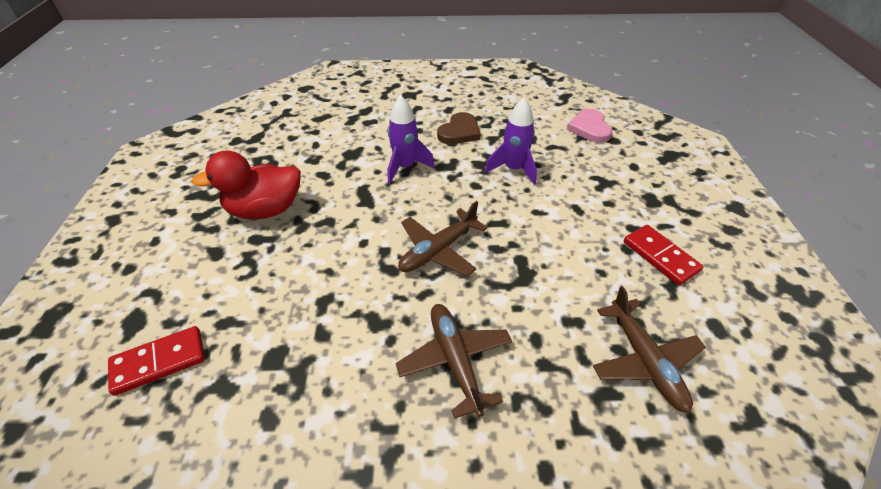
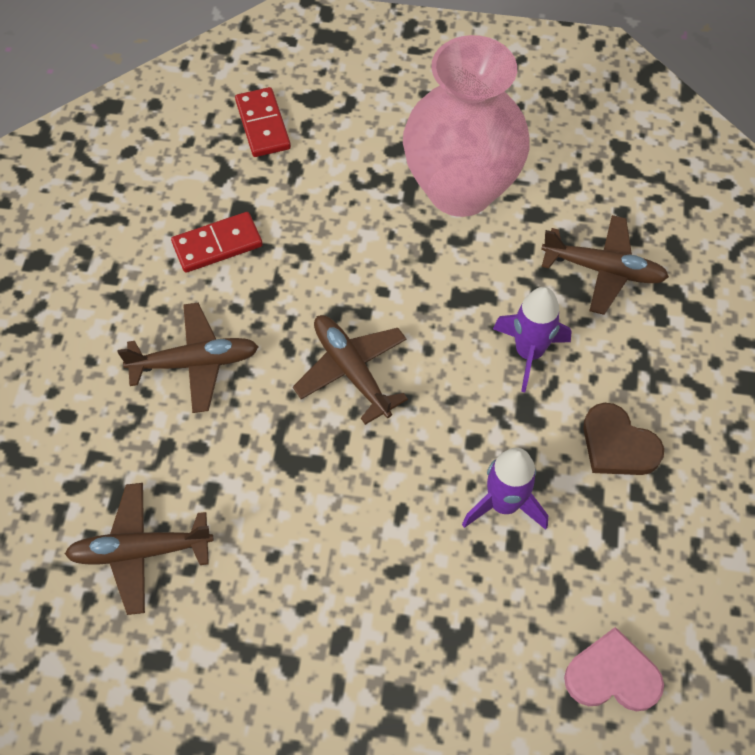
camera: 100 degrees right, 15 degrees up
(265, 210) = (460, 190): red duck -> pink vase
(338, 142) = (603, 270): none -> brown plane
(660, 256) = (281, 647): red domino -> red domino (217, 244)

